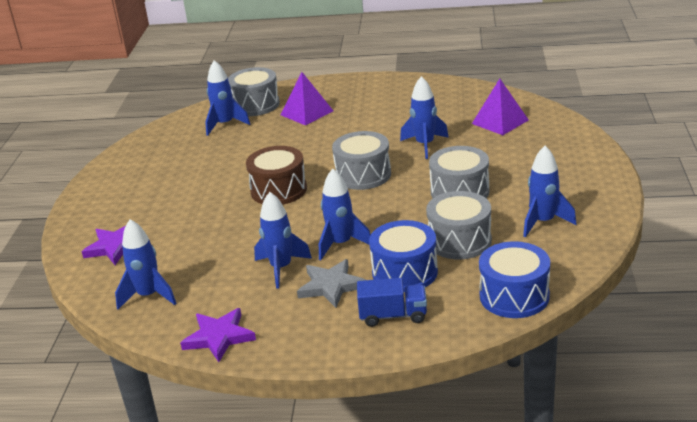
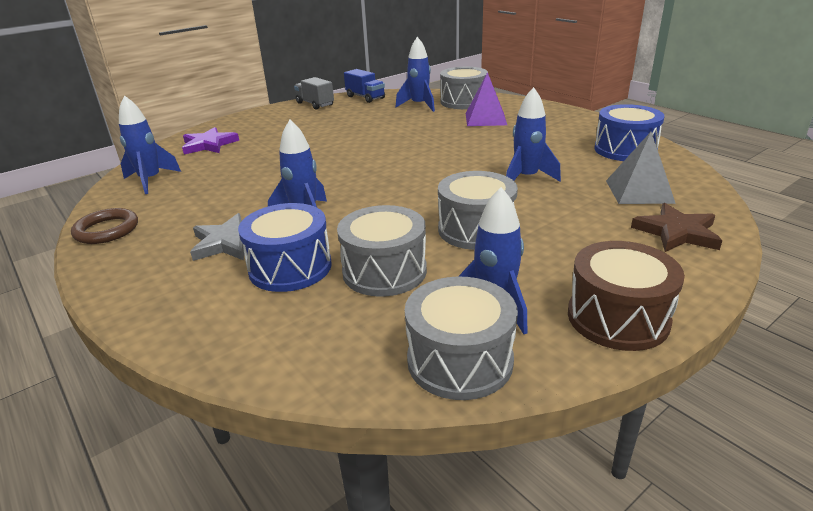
camera: 45 degrees right, 0 degrees up
(119, 166) = (315, 104): none -> grey truck
(219, 337) = (107, 230): purple star -> brown ring
(278, 190) = (356, 158): brown drum -> brown drum (617, 318)
(281, 268) = (237, 209): blue rocket -> none
(363, 175) = (431, 176): grey drum -> grey drum (460, 360)
(393, 316) = (202, 297): blue truck -> blue truck (365, 97)
(500, 121) = (639, 191): purple pyramid -> grey pyramid
(514, 296) = (310, 361): blue drum -> blue drum (625, 150)
(555, 137) = (677, 232): none -> brown star

